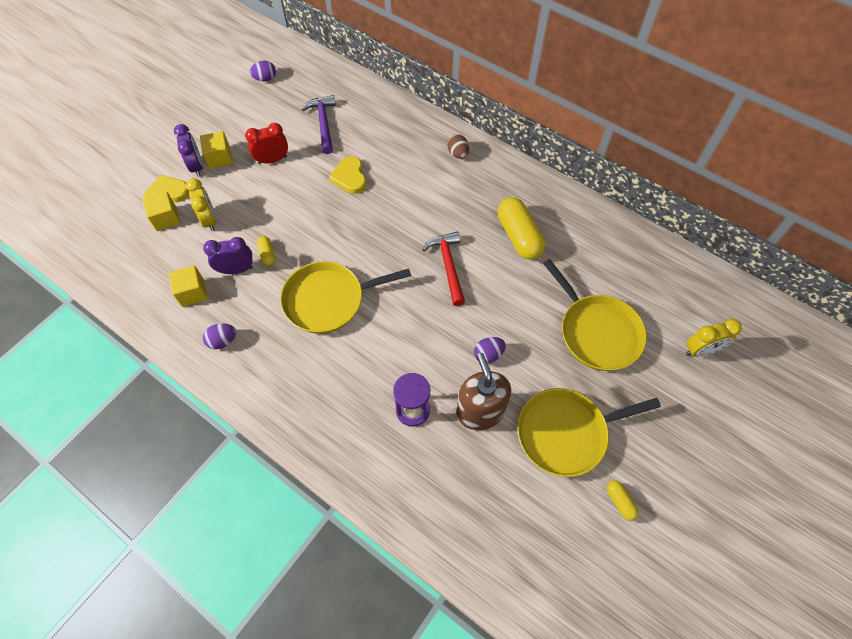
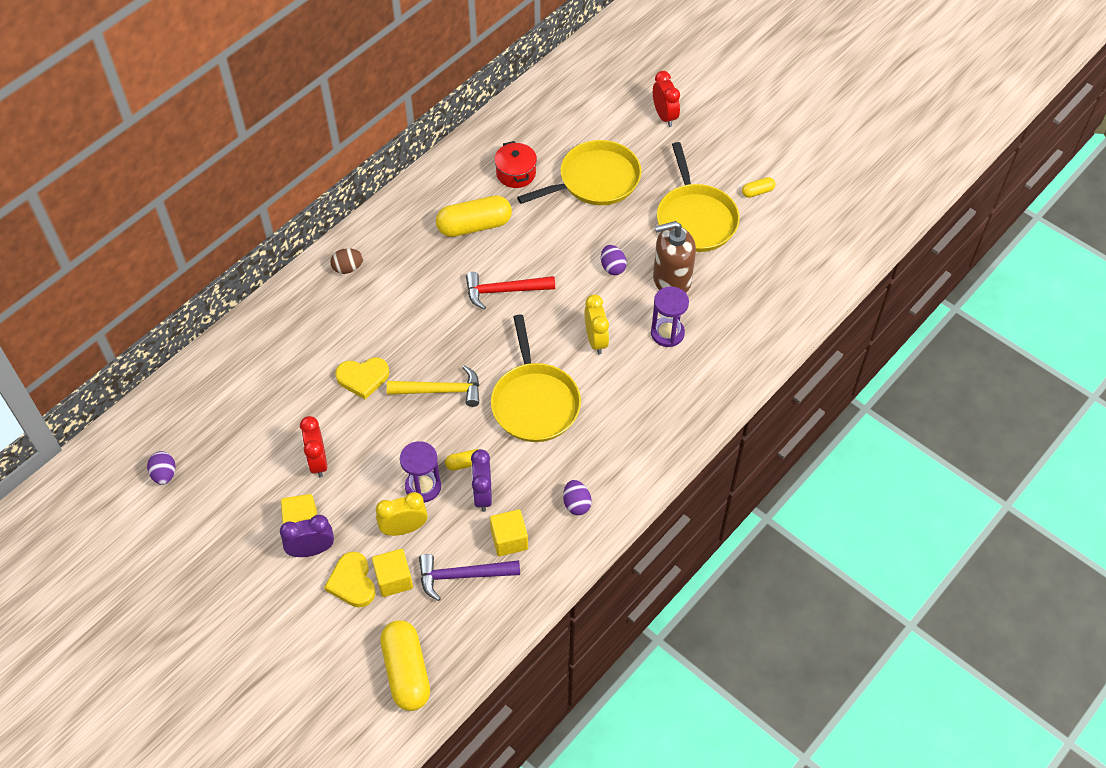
camera: 85 degrees left, 5 degrees down
(88, 236) = (407, 671): none -> yellow capsule
(246, 228) = (423, 487): none -> purple hourglass
(323, 124) = (267, 405): purple hammer -> purple hammer (463, 576)
(339, 230) = (440, 390): none -> yellow hammer
(588, 263) = (516, 173): none -> red pot
(701, 350) = (621, 109): yellow clock -> yellow clock (596, 340)
(705, 395) = (664, 116): none -> red clock

